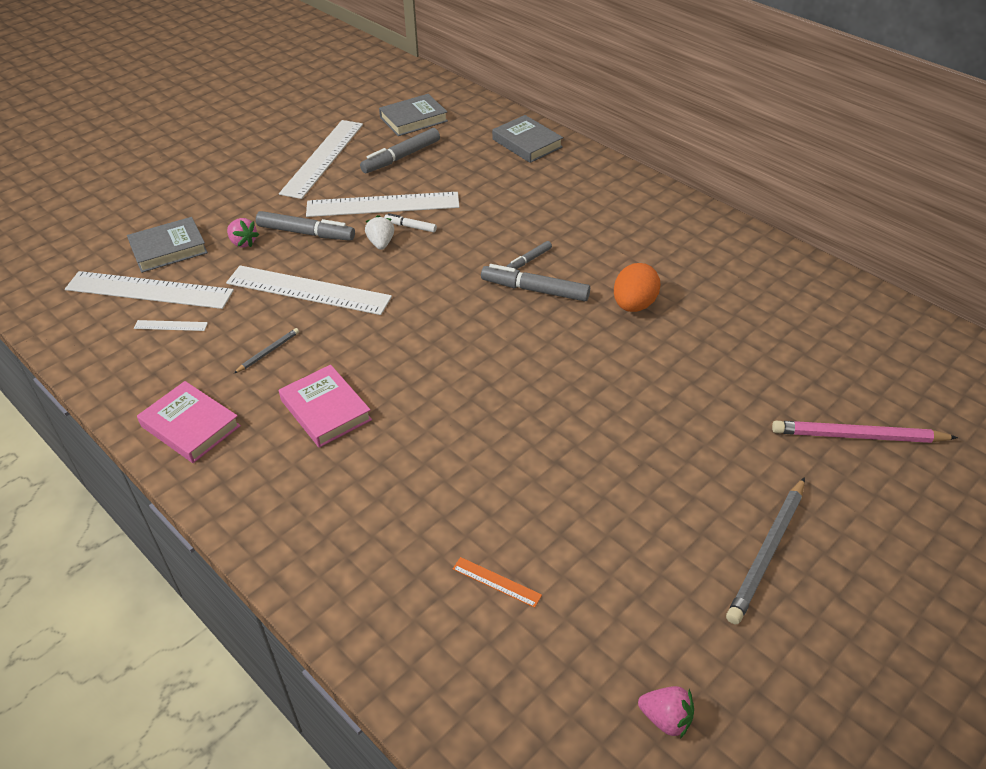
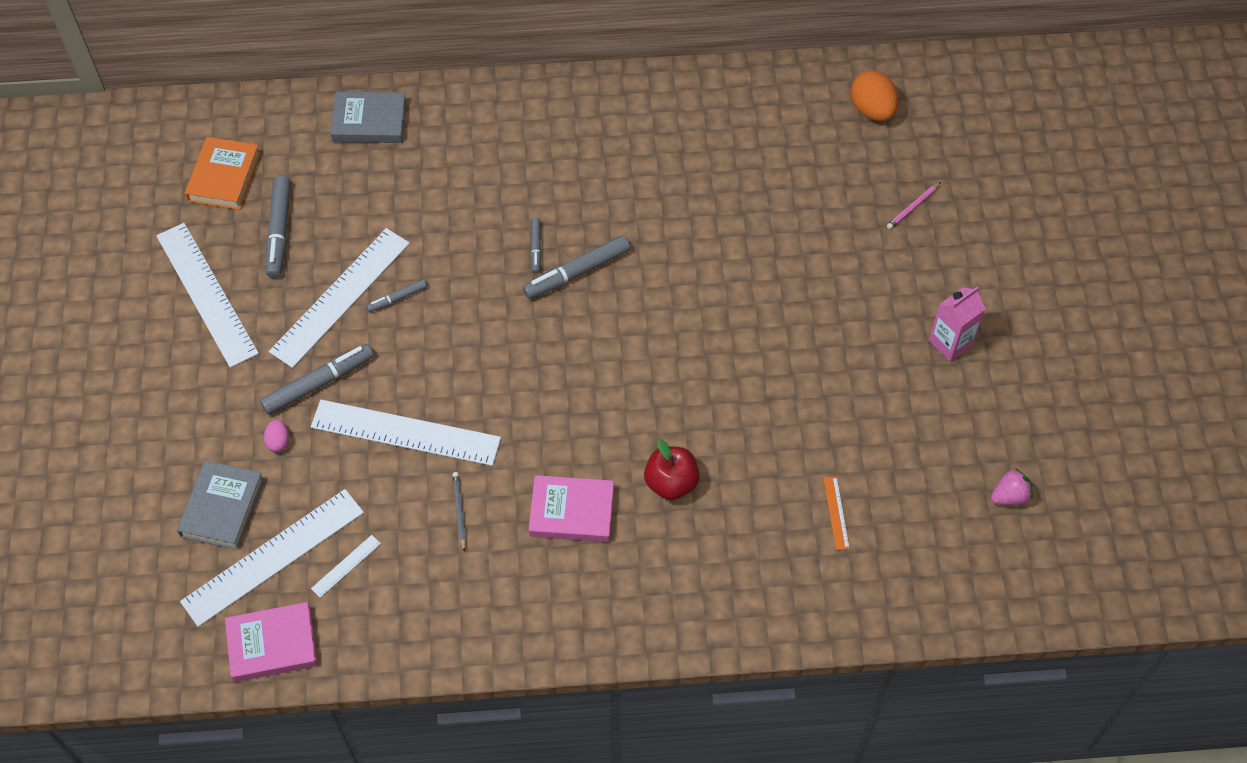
camera: 50 degrees left, 15 degrees up
(190, 426) = (497, 618): pink book -> pink book (272, 644)
(243, 242) = (278, 441): pink strawberry -> pink egg
(308, 290) = (406, 432): white ruler -> white ruler turned 45 degrees clockwise
(381, 243) = (397, 336): white strawberry -> none
(410, 226) = (397, 298): white marker -> grey marker
(411, 451) = (671, 483): none -> red apple
(413, 119) = (224, 177): grey book -> orange book
(496, 581) = (836, 513): orange ruler -> orange ruler turned 75 degrees counterclockwise
(634, 305) = (662, 222): orange egg -> orange egg (872, 110)
(767, 552) = (950, 343): grey pencil -> pink carton
(858, 436) = (913, 207): pink pencil -> pink pencil, size x0.50

